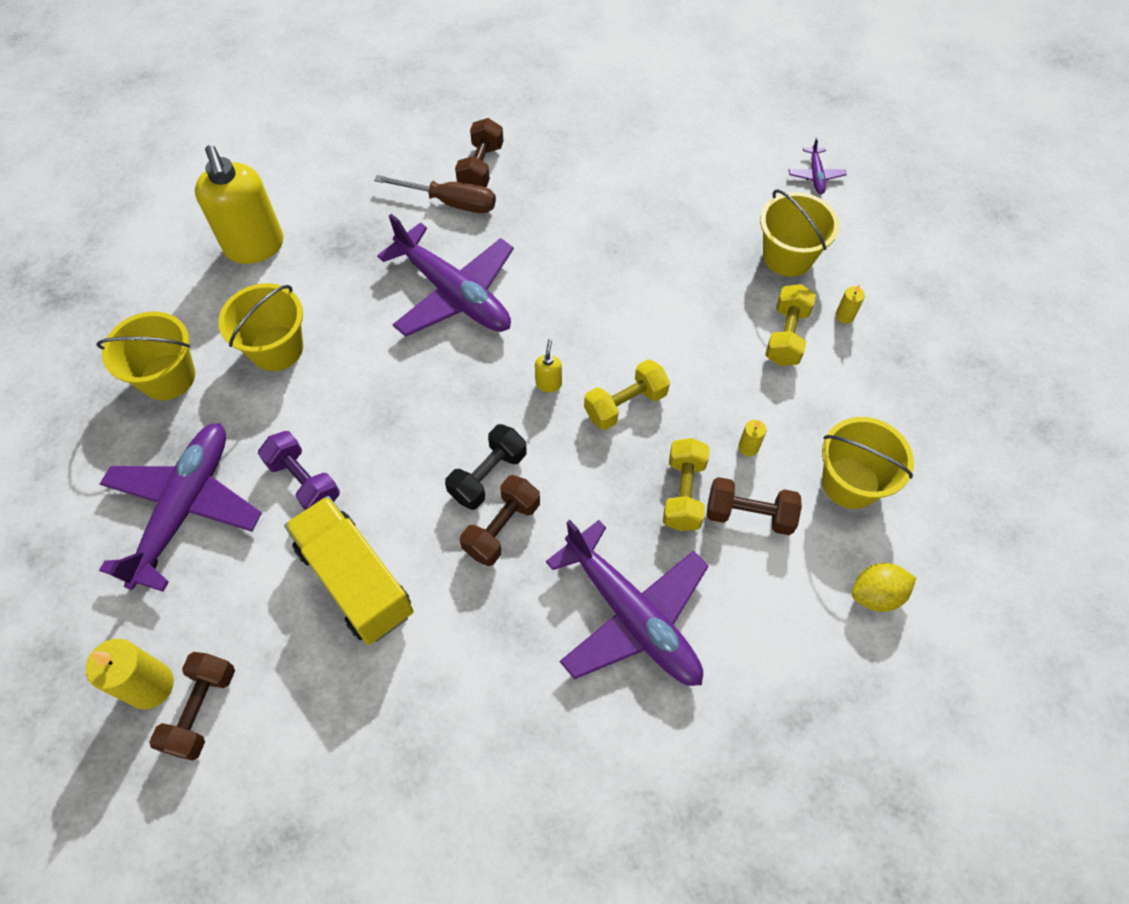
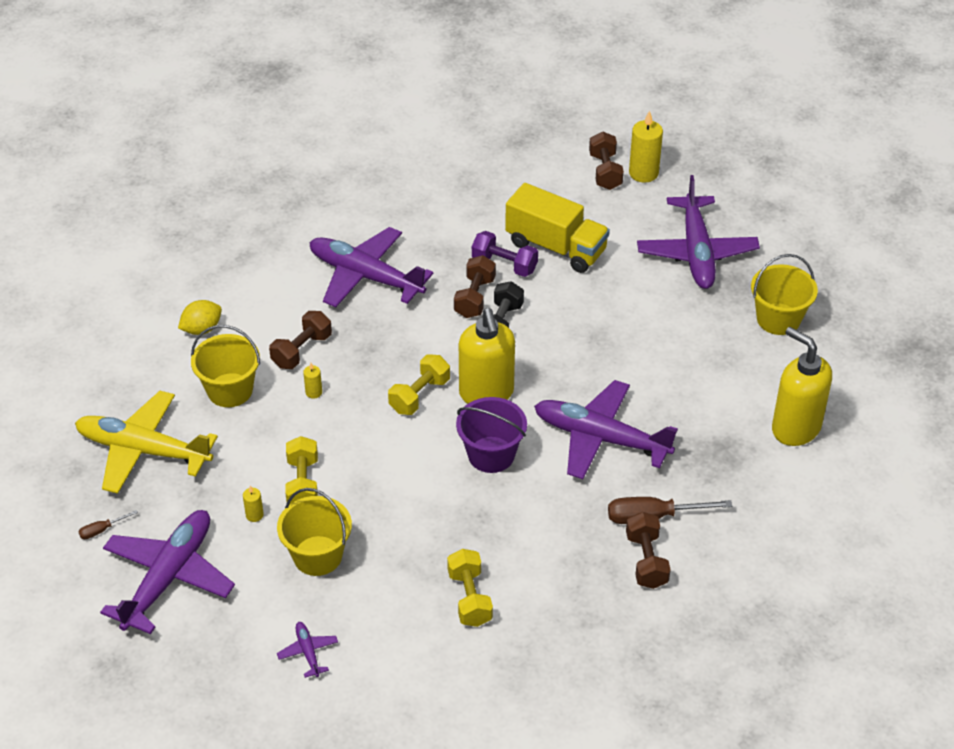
camera: 160 degrees right, 15 degrees down
(276, 348) = (714, 359): yellow bucket -> none
(304, 481) = (628, 286): purple dumbbell -> purple dumbbell (504, 265)
(548, 383) = (486, 393): yellow soap dispenser -> yellow soap dispenser, size x2.50
(576, 309) = (491, 454): none -> purple bucket
(683, 493) = (354, 351): yellow dumbbell -> yellow dumbbell (469, 598)
(749, 514) = (302, 351): brown dumbbell -> brown dumbbell turned 45 degrees counterclockwise
(941, 277) = (168, 577): none -> purple plane
(962, 429) = (144, 450): none -> yellow plane
(1011, 346) = (102, 530): none -> brown screwdriver

